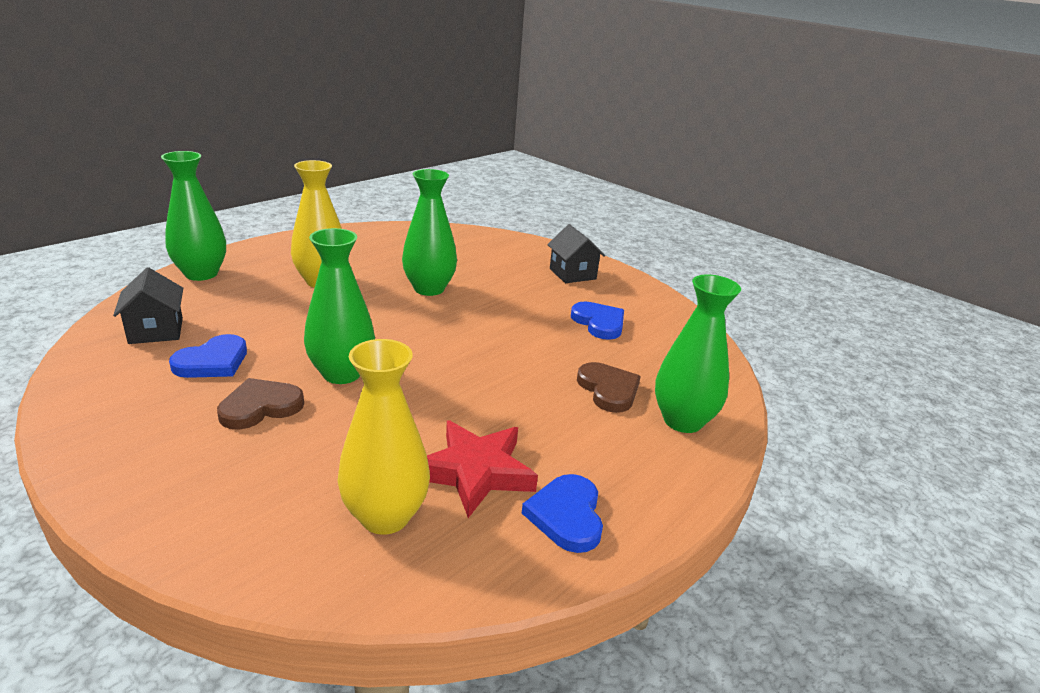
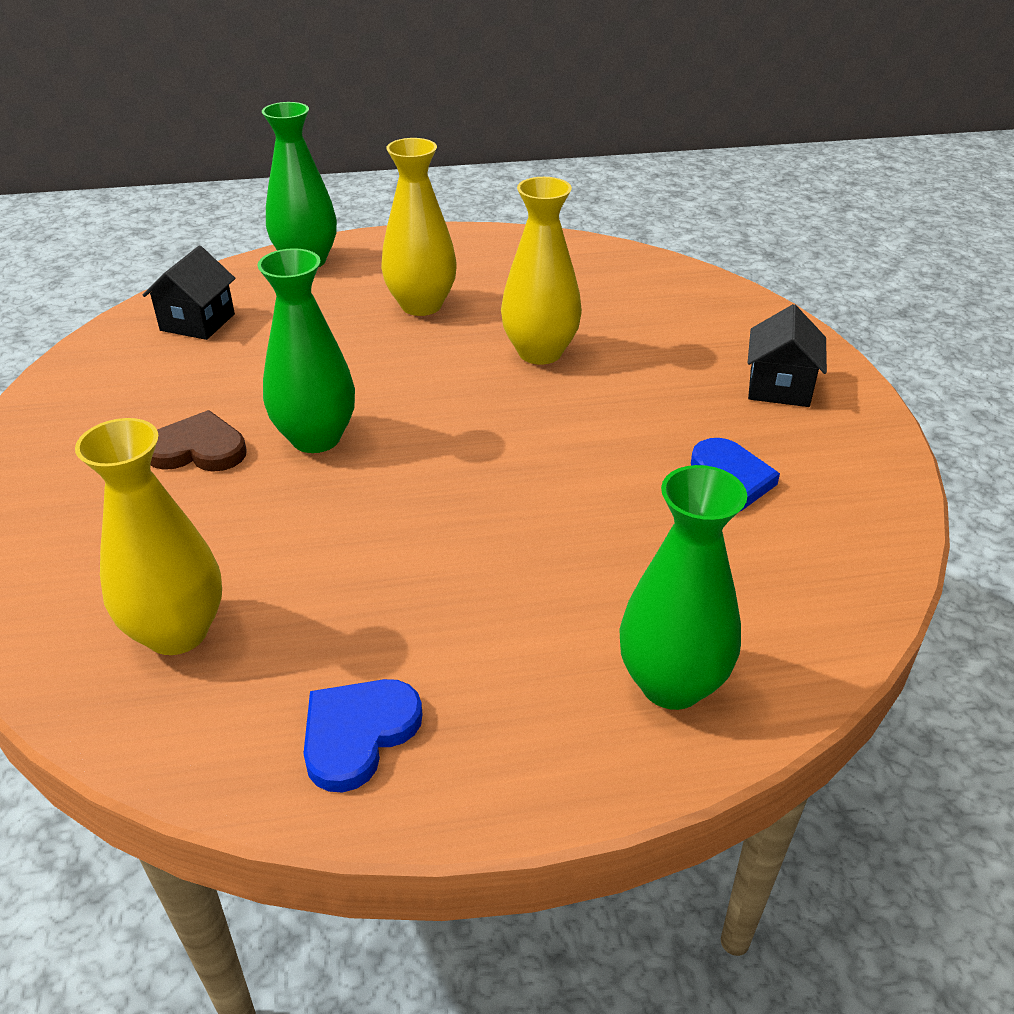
camera: 40 degrees right, 10 degrees up
(213, 362) = (210, 377): blue heart -> none
(429, 289) = (540, 352): green vase -> yellow vase
(475, 472) = (321, 625): red star -> none
(608, 390) = (616, 590): brown heart -> none

